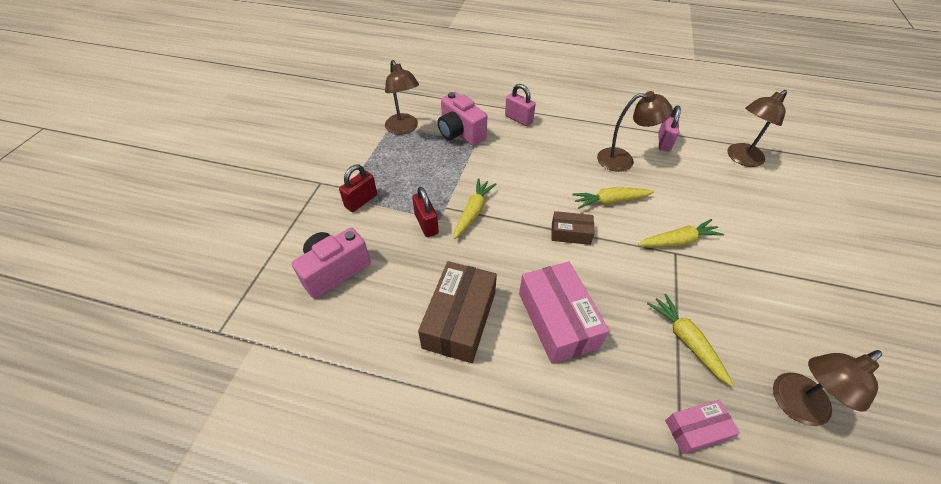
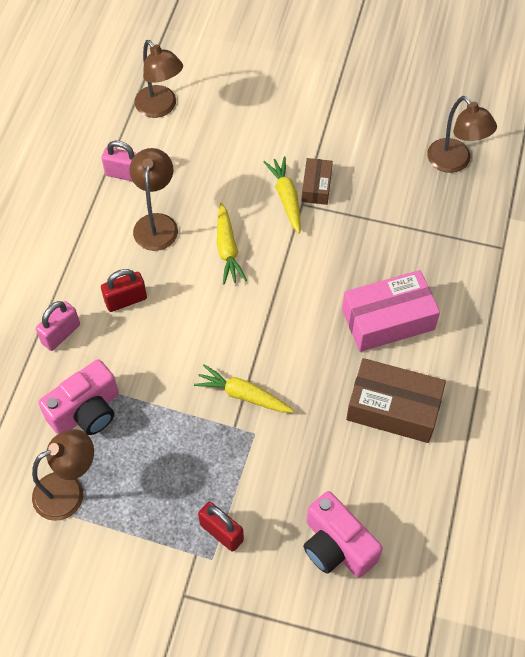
camera: 90 degrees left, 10 degrees up
(426, 224) = (262, 448): red padlock -> red padlock (126, 300)
(570, 233) = (276, 295): brown box -> brown box (316, 186)
(686, 340) = (402, 219): yellow carrot -> none
(696, 429) = (481, 232): pink box -> none

